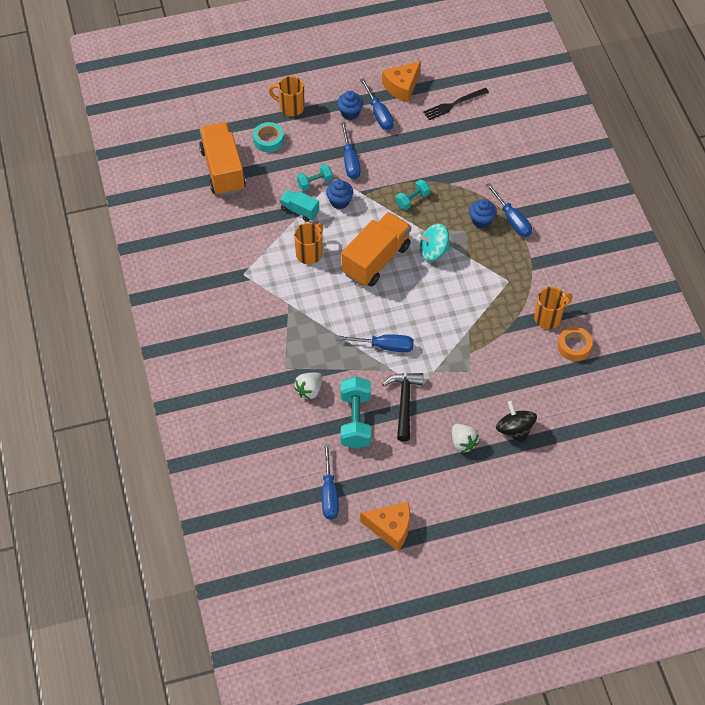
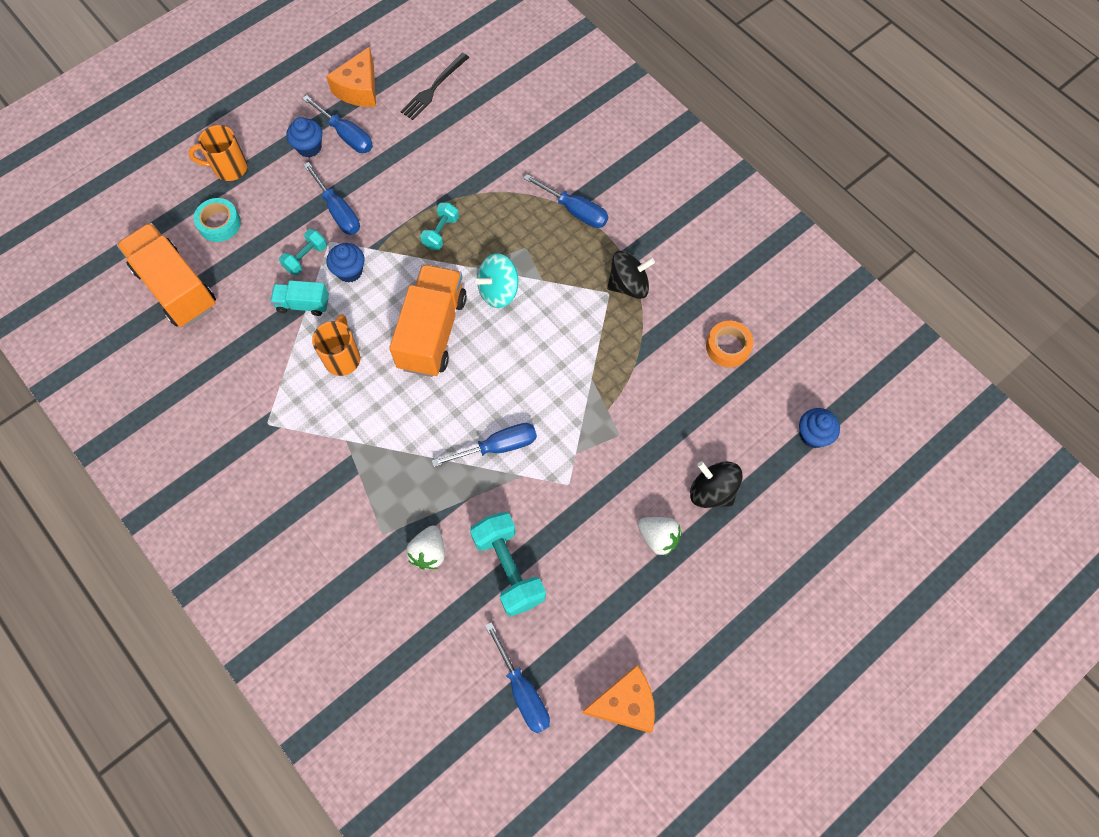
camera: 25 degrees left, 10 degrees up
(404, 403) = (559, 515): black hammer -> none
(481, 221) = (538, 227): blue cupcake -> blue cupcake (813, 435)
(525, 281) = (628, 285): none -> black spinning top
(548, 318) = (680, 321): orange mug -> none

